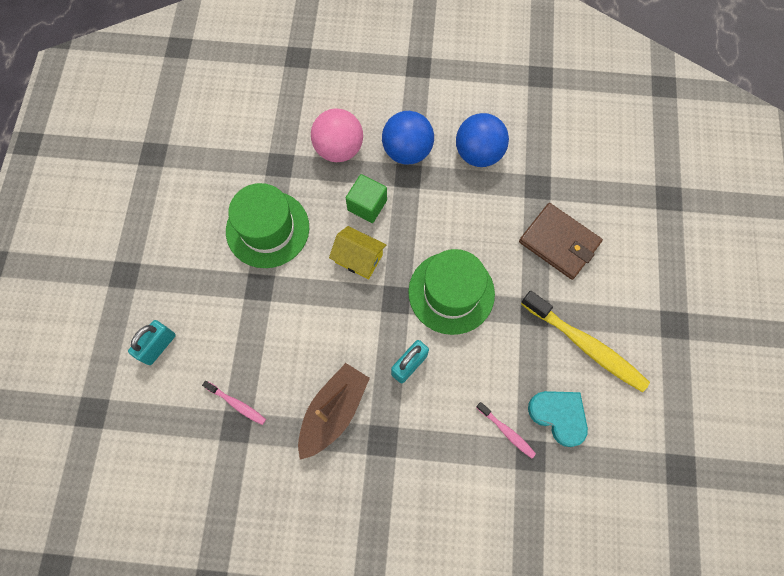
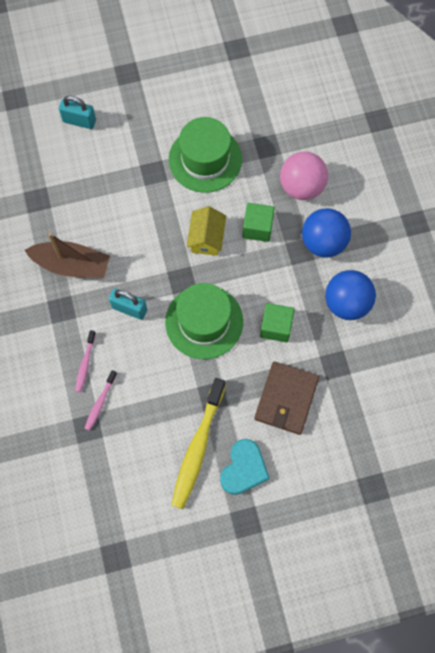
camera: 70 degrees right, 0 degrees up
(237, 404) = (54, 193): pink toothbrush -> pink toothbrush (85, 364)
(481, 225) = (276, 327): none -> green cube
(559, 416) = (127, 441): turquoise heart -> turquoise heart (244, 468)

